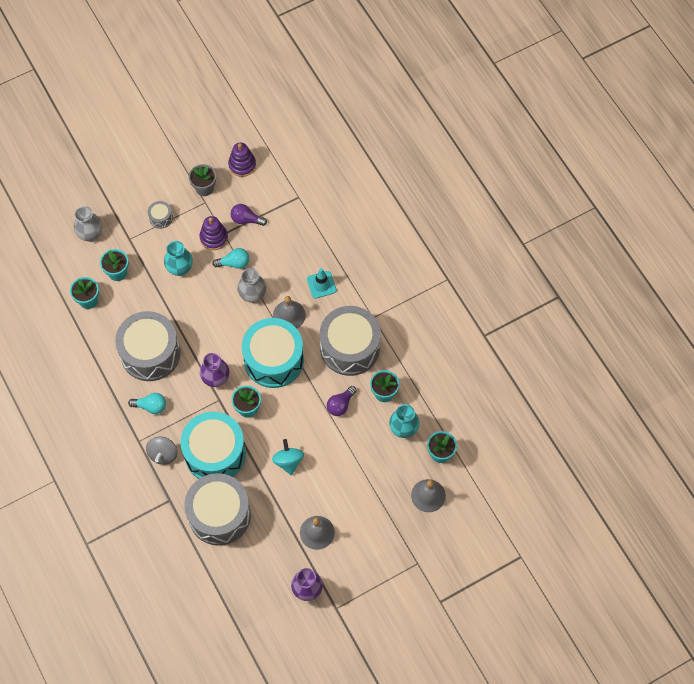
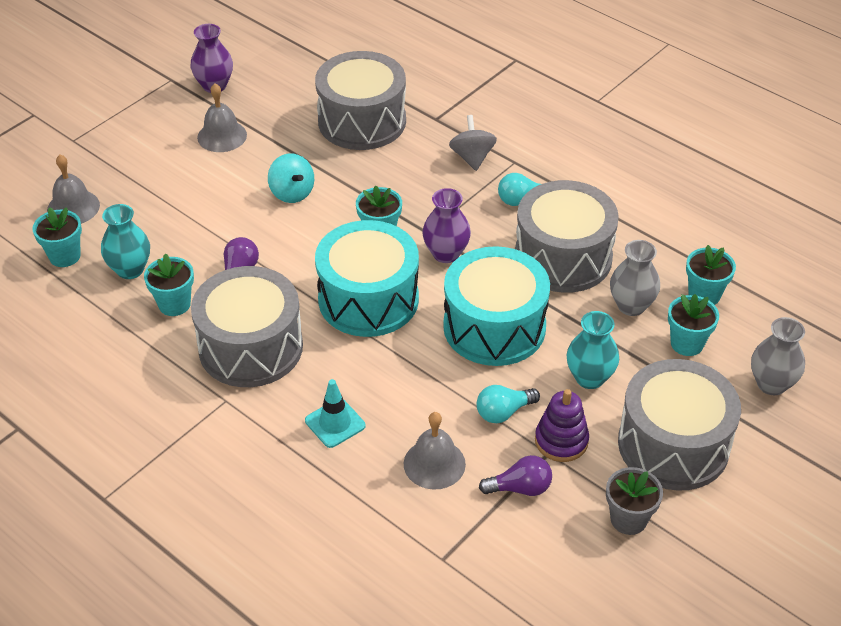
camera: 160 degrees right, 20 degrees down
(161, 218) = (673, 445): grey drum -> grey drum, size x2.45
(215, 453) = (401, 176): turquoise drum -> turquoise drum (494, 327)
(242, 165) = (582, 585): purple stacking toy -> none
(252, 295) = (446, 374): grey vase -> grey vase (631, 306)
(289, 315) = (371, 364): grey bell -> grey bell (434, 464)

